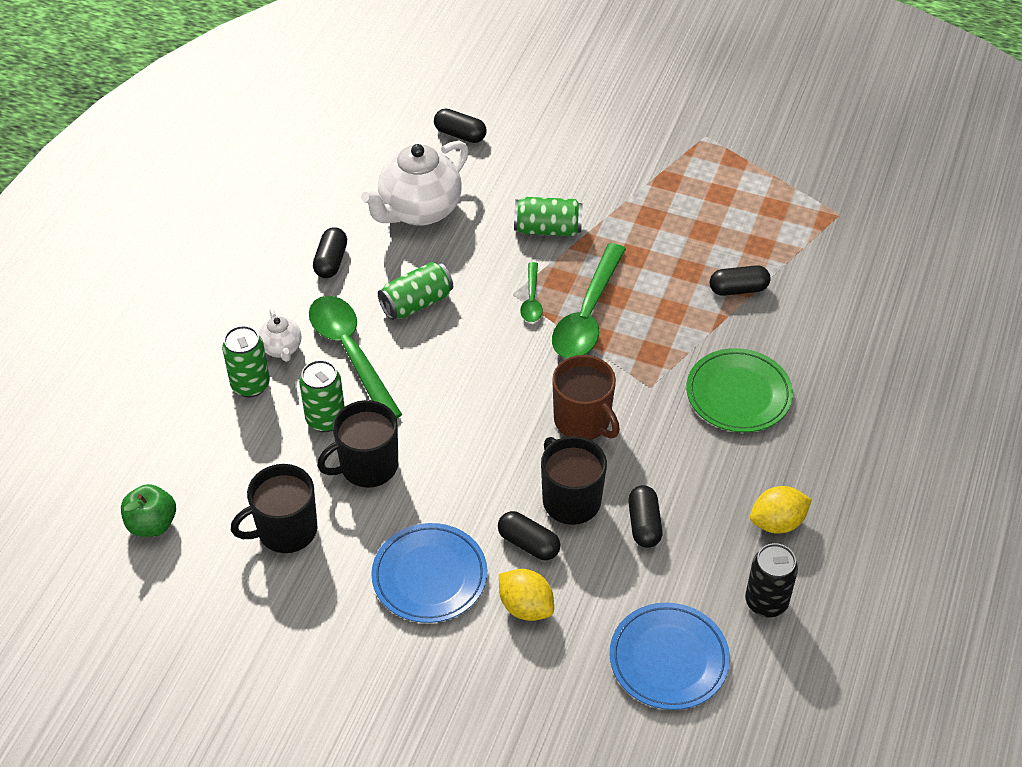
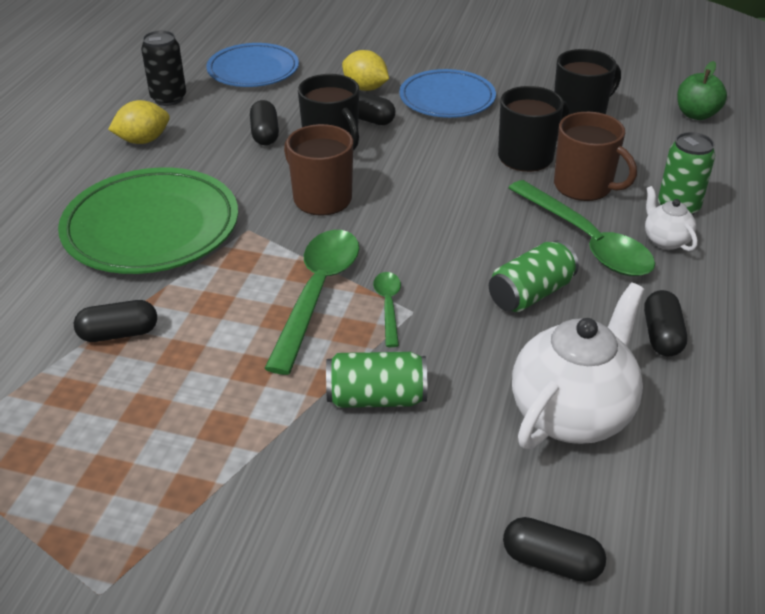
camera: 175 degrees right, 10 degrees down
(325, 419) = (584, 186): green can -> brown mug
(738, 394) = (151, 228): green plate -> green plate, size x1.51

